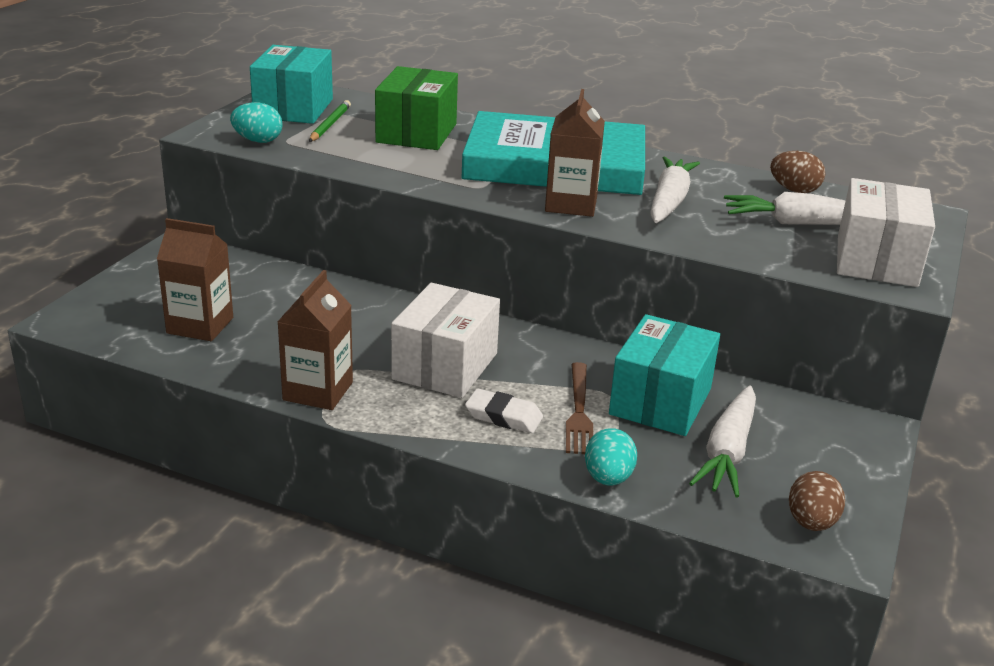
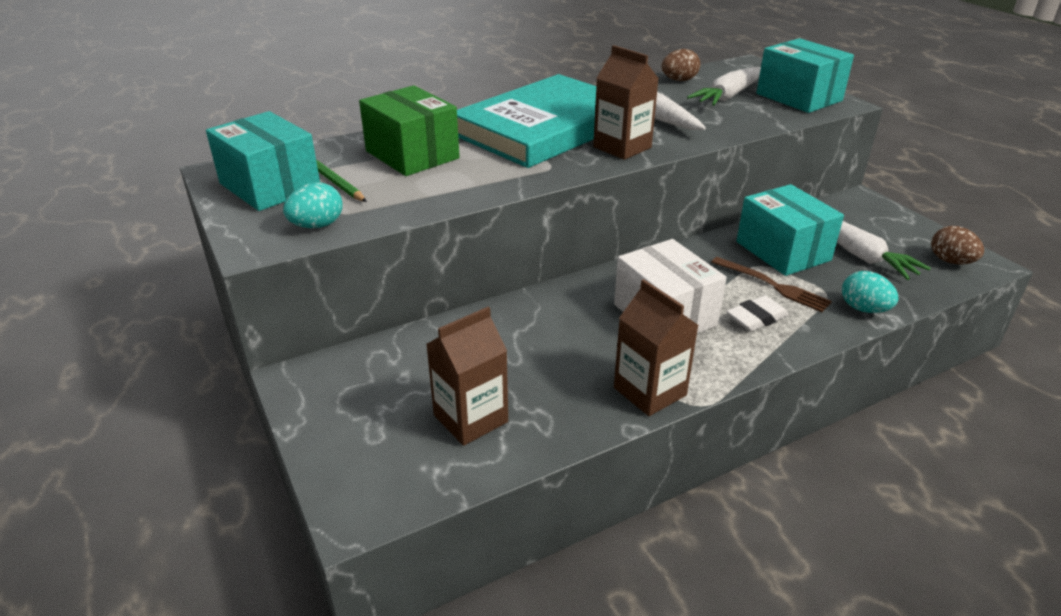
camera: 50 degrees left, 5 degrees up
(876, 260) = (799, 97): white box -> turquoise box

